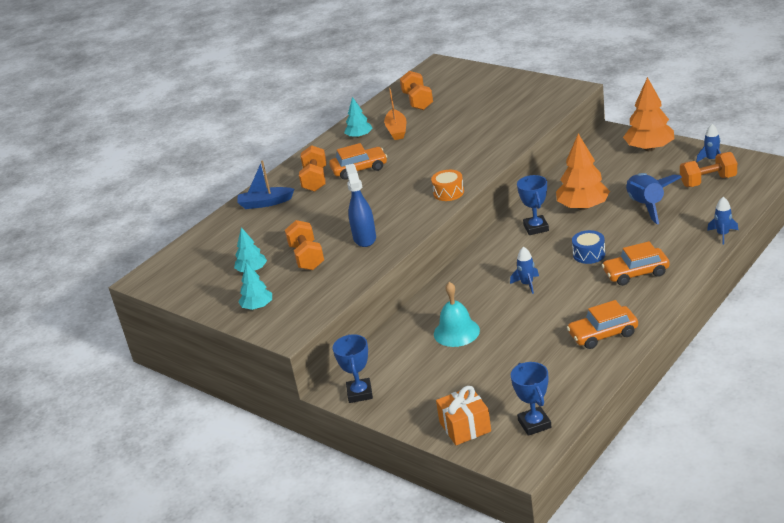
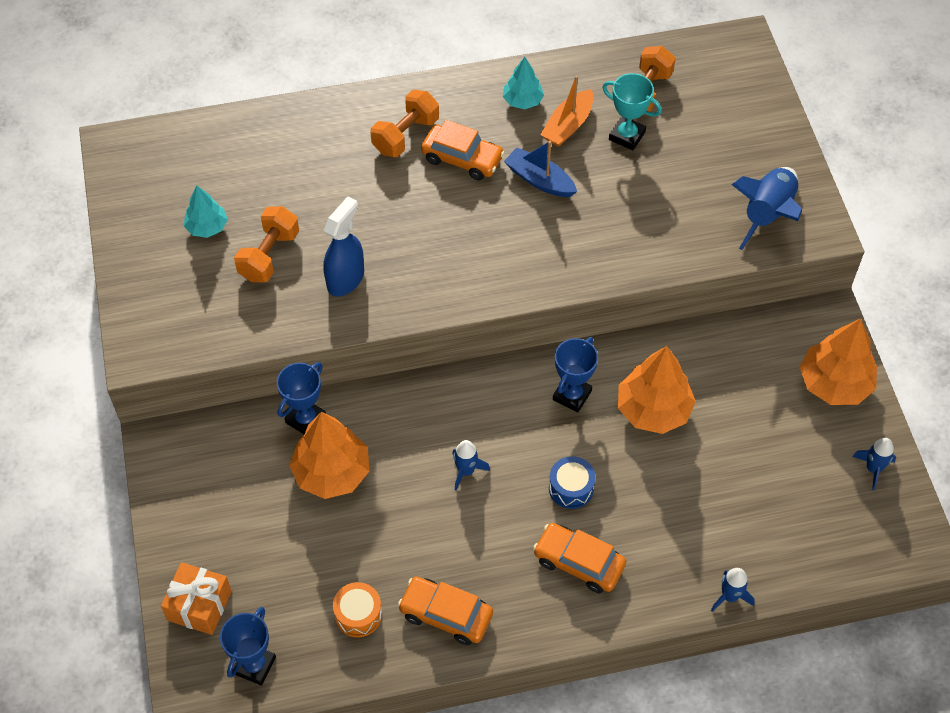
camera: 35 degrees right, 25 degrees up
(257, 306) = (156, 287): turquoise tree -> none
(265, 203) = (325, 129): blue boat -> blue boat (539, 180)
(360, 393) = (170, 468): blue trophy -> blue trophy (306, 419)
(432, 117) = (627, 136): none -> turquoise trophy
(448, 192) = (495, 285): orange drum -> orange drum (358, 614)
(456, 332) = (332, 472): turquoise bell -> orange tree
(646, 206) = (714, 473): blue rocket -> blue rocket (767, 214)
(708, 181) = (823, 500): orange dumbbell -> none

